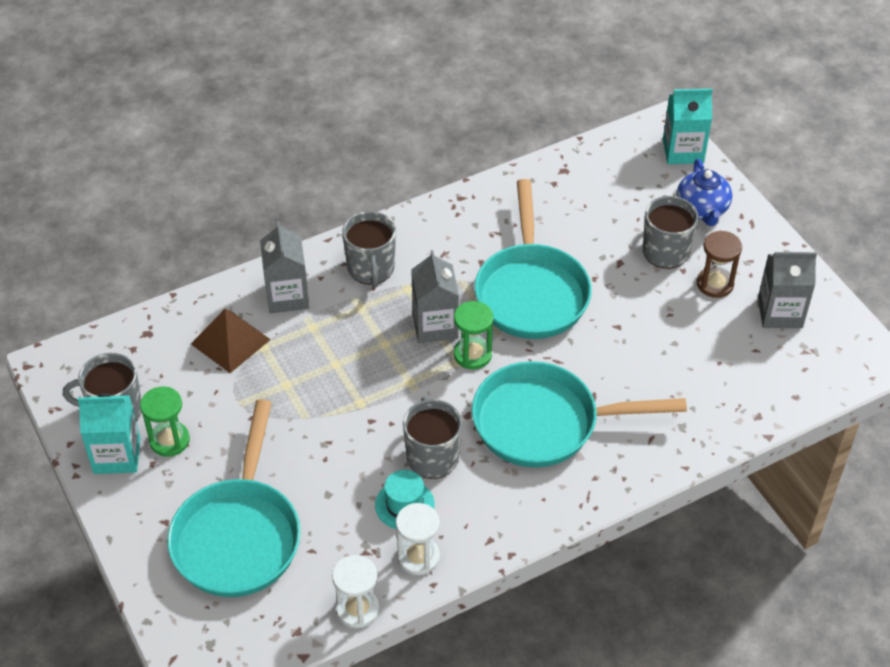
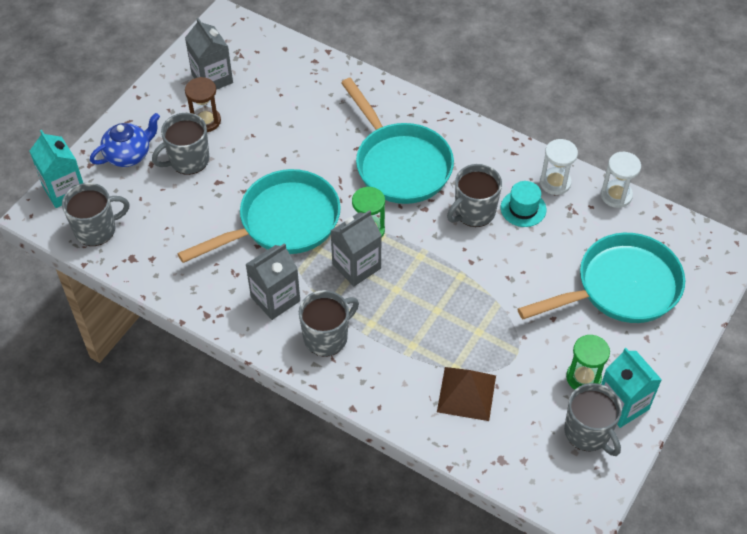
camera: 120 degrees left, 5 degrees up
(287, 296) = (394, 380): grey carton -> grey carton (275, 299)
(616, 158) = (96, 229): none -> grey mug

